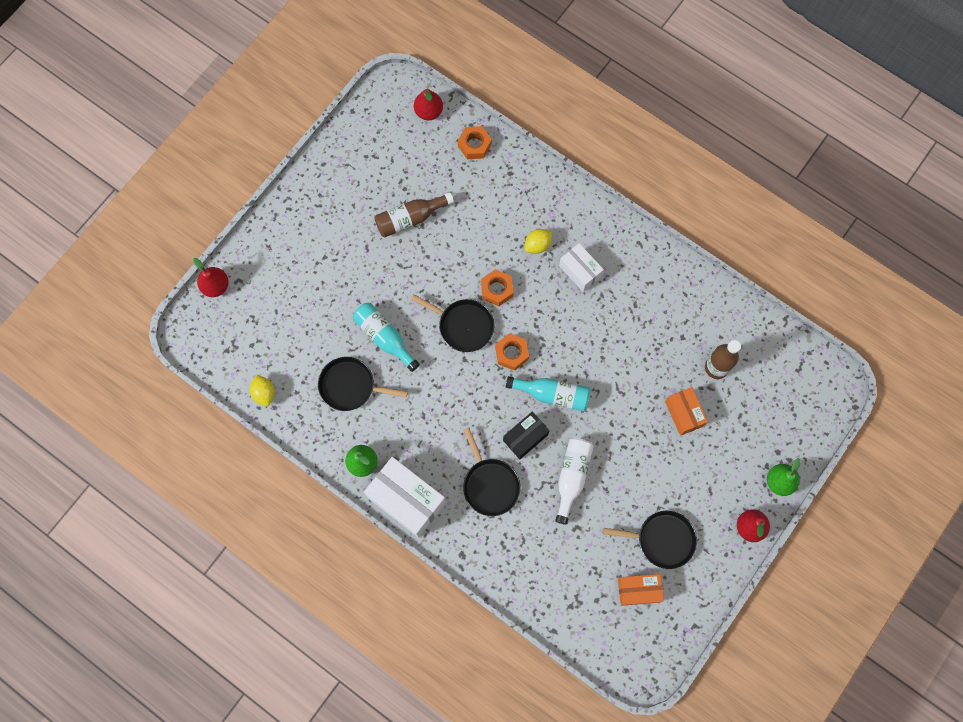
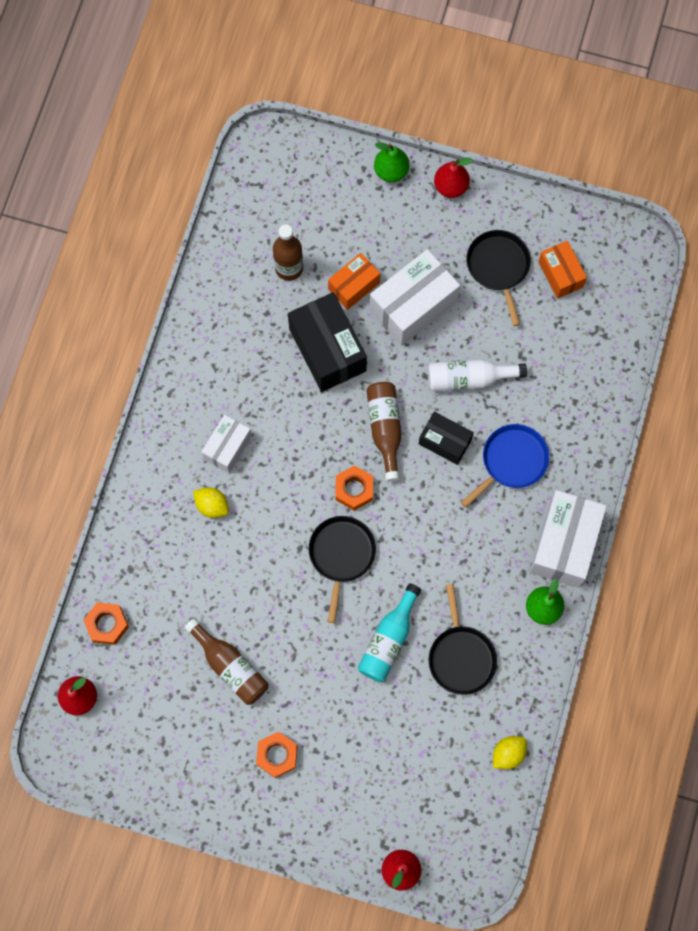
camera: 110 degrees left, 0 degrees up
(490, 484) = (511, 461): black pan -> blue pan
(497, 289) = (283, 533): orange nut -> orange nut (277, 755)
(553, 394) = (385, 429): turquoise bottle -> brown bottle
(635, 373) = (327, 350): none -> black box
(650, 455) = (413, 306): none -> white box

